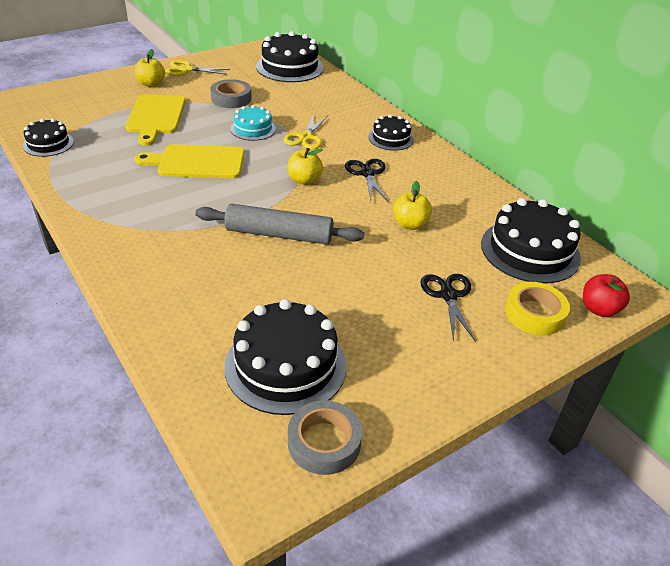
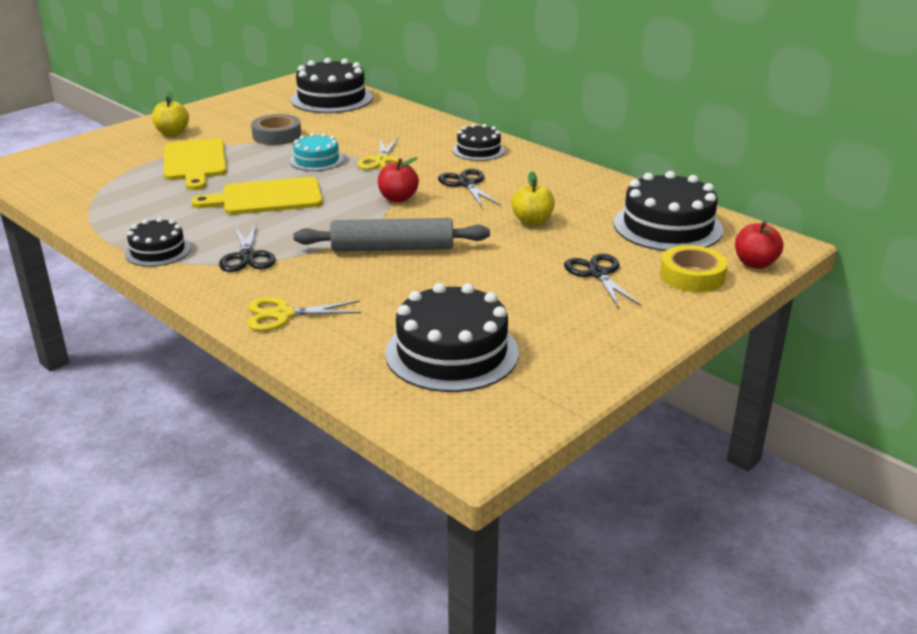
camera: 10 degrees left, 10 degrees down
(48, 144) = (77, 202): black cake -> black cake (158, 251)
(156, 223) = (247, 256): none -> black scissors
(186, 70) = (208, 114): yellow scissors -> yellow scissors (283, 314)
(304, 180) = (398, 198): yellow apple -> red apple
(324, 442) = (520, 405): grey tape -> none

